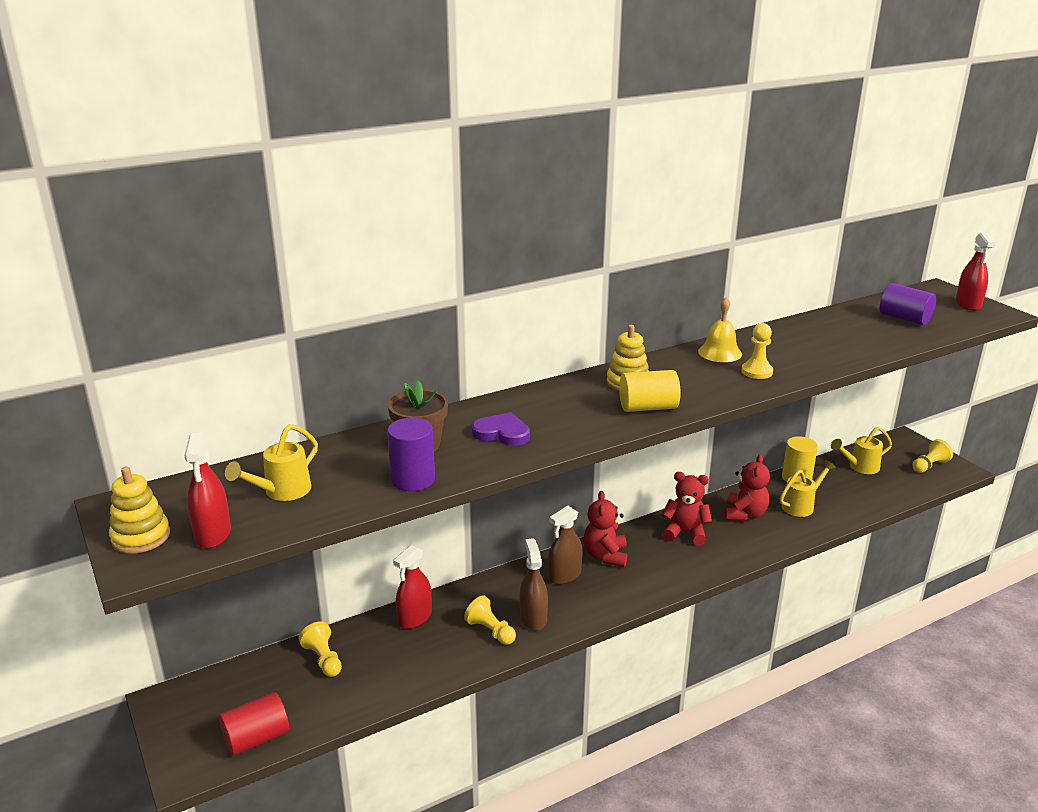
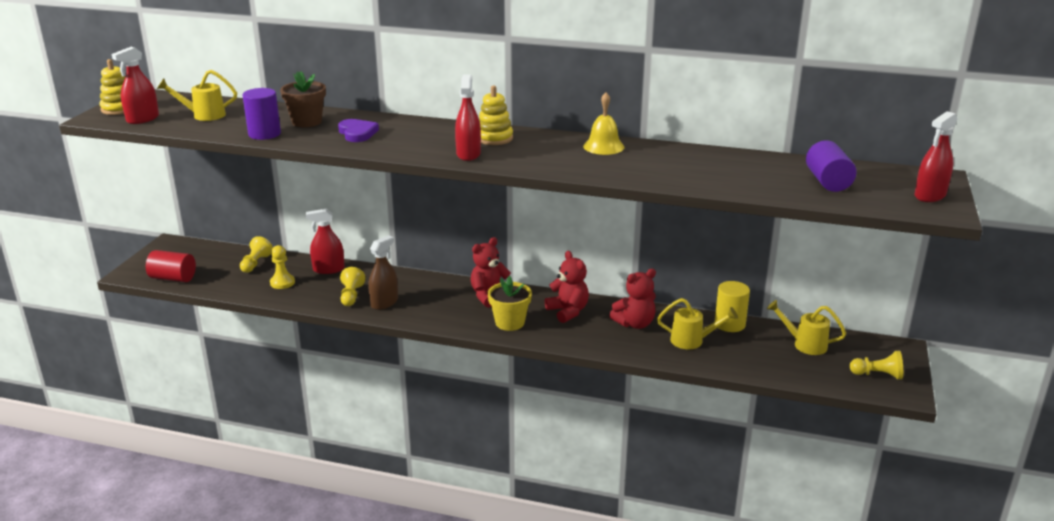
camera: 45 degrees right, 0 degrees up
(564, 575) = (444, 293): brown spray bottle -> none
(648, 407) = (468, 154): yellow cylinder -> red spray bottle
(665, 570) = (510, 323): none -> yellow flower pot
(757, 372) = (596, 165): yellow pawn -> yellow pawn (282, 282)

